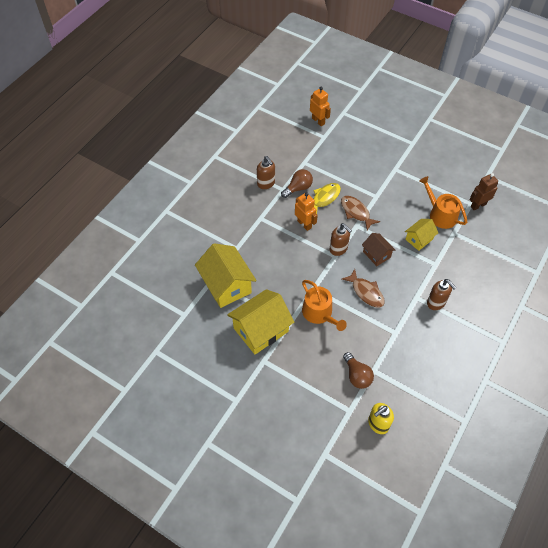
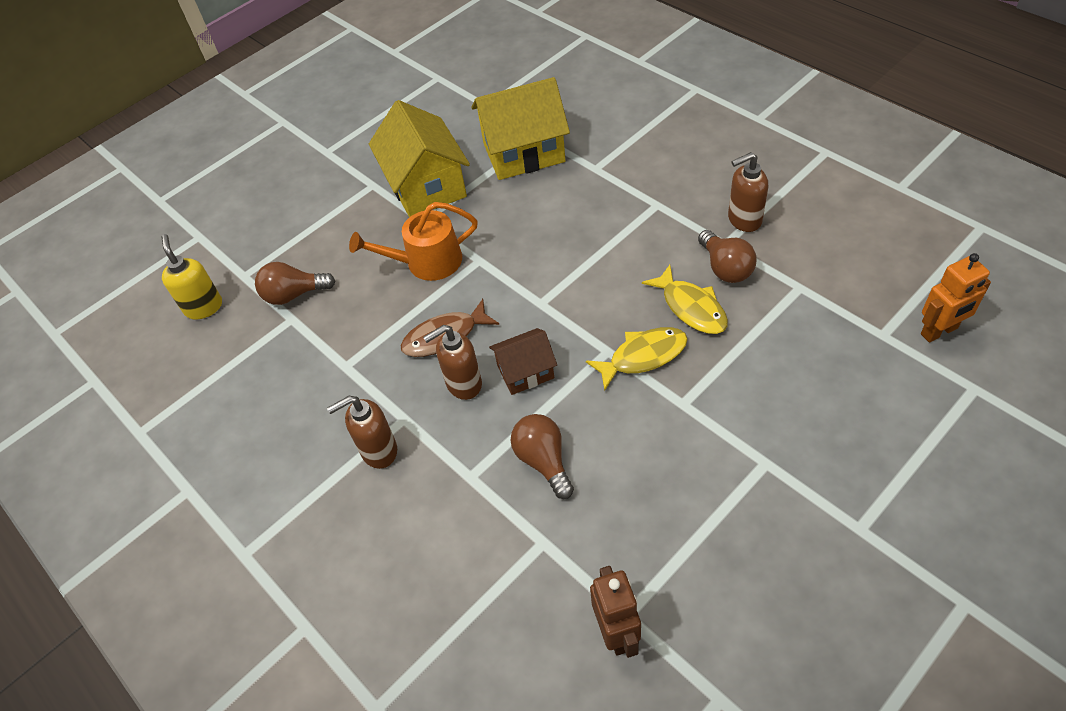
camera: 110 degrees right, 5 degrees down
(304, 224) = (629, 266): orange robot -> none
(338, 249) = (555, 311): brown soap dispenser -> brown soap dispenser (463, 384)
(356, 212) = (643, 356): brown fish -> yellow fish
(419, 239) = (543, 461): yellow house -> brown light bulb
(440, 214) = (604, 527): orange watering can -> none

